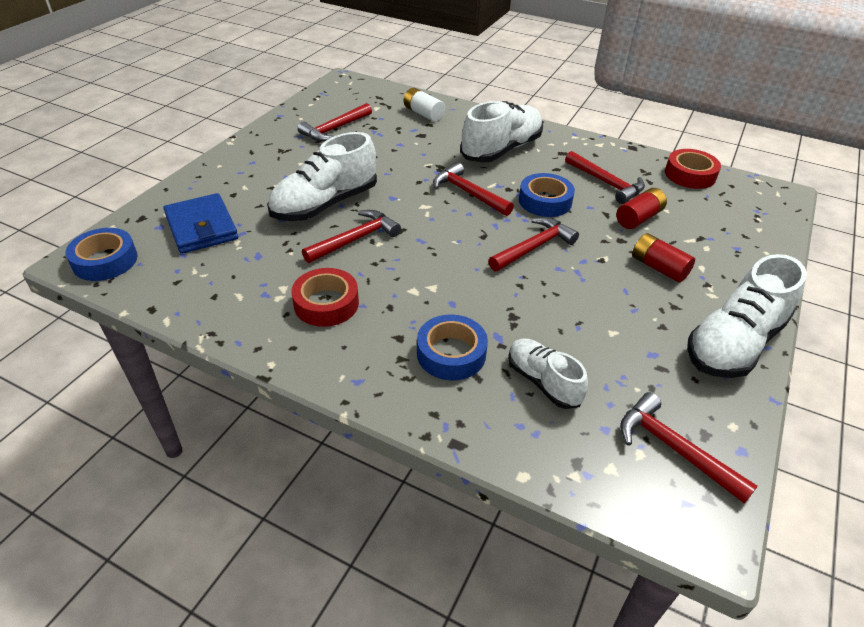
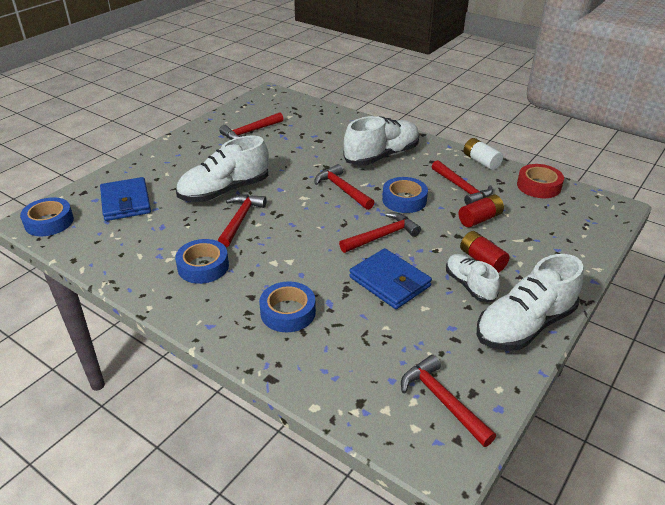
camera: 10 degrees right, 5 degrees down
(326, 303) = (203, 266): red tape -> blue tape
(355, 239) = (240, 219): red hammer -> red hammer turned 45 degrees counterclockwise
(423, 114) = (326, 123): white battery -> white battery (481, 161)
(543, 382) = (353, 340): white shoe -> white shoe (469, 285)
(561, 303) = (389, 282): none -> blue wallet

